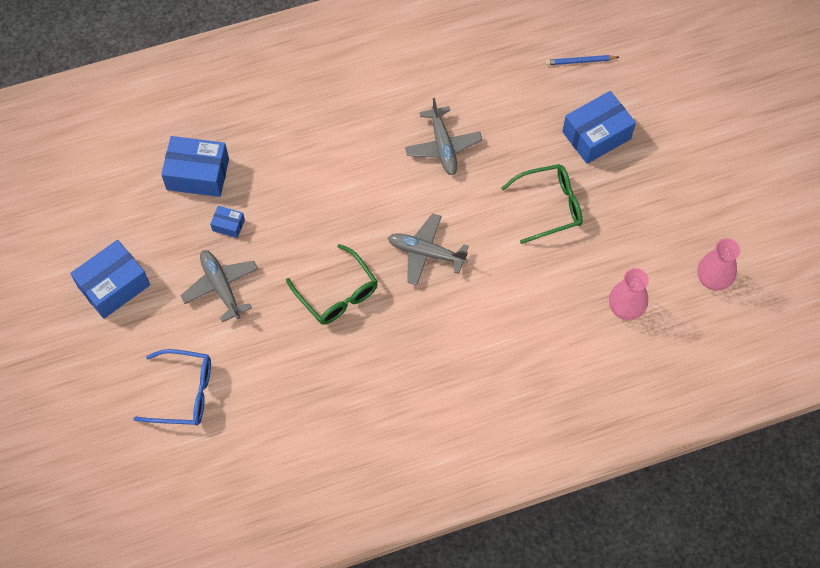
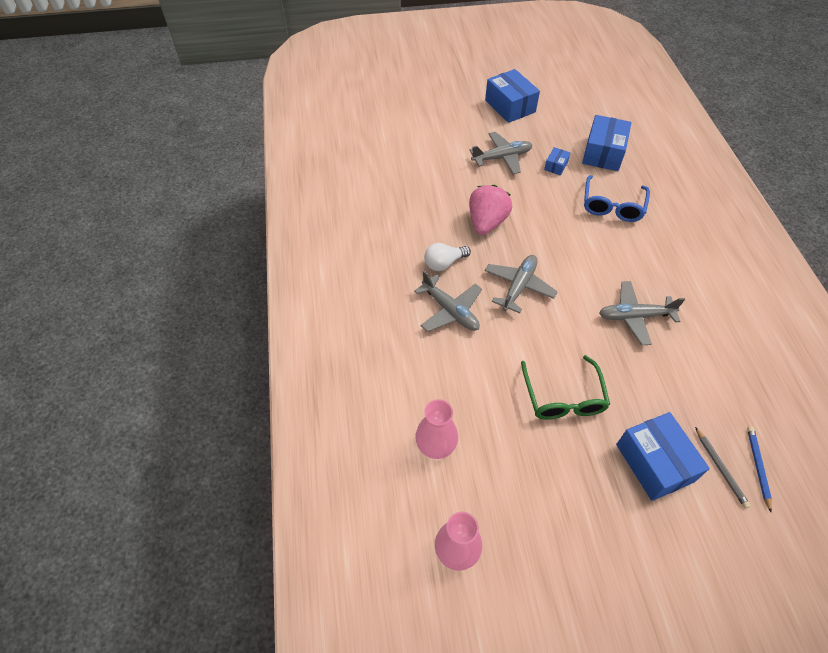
camera: 100 degrees right, 10 degrees down
(183, 393) = (420, 133): blue glasses -> blue glasses (612, 206)
(337, 293) = (486, 222): green glasses -> pink strawberry
(407, 331) = (444, 263): none -> white light bulb
(471, 316) = (450, 311): none -> grey plane
(589, 88) = (720, 469): none -> grey pencil

